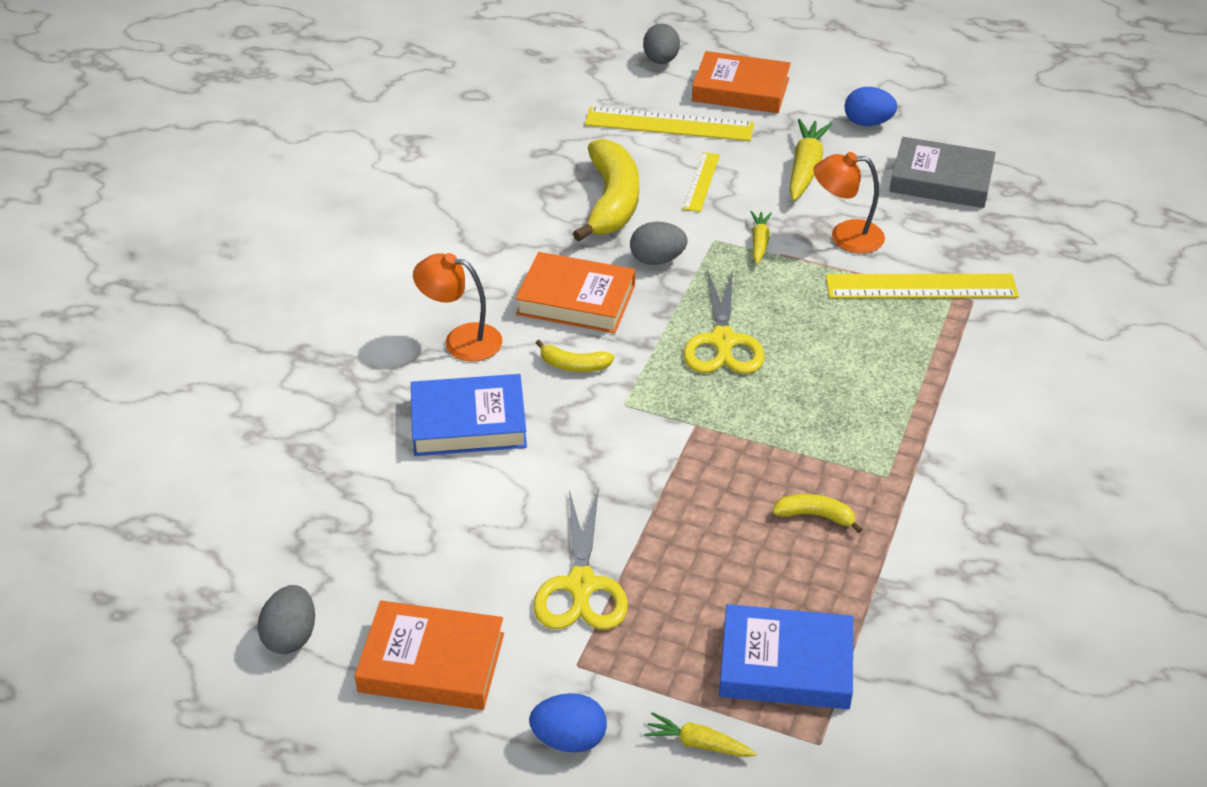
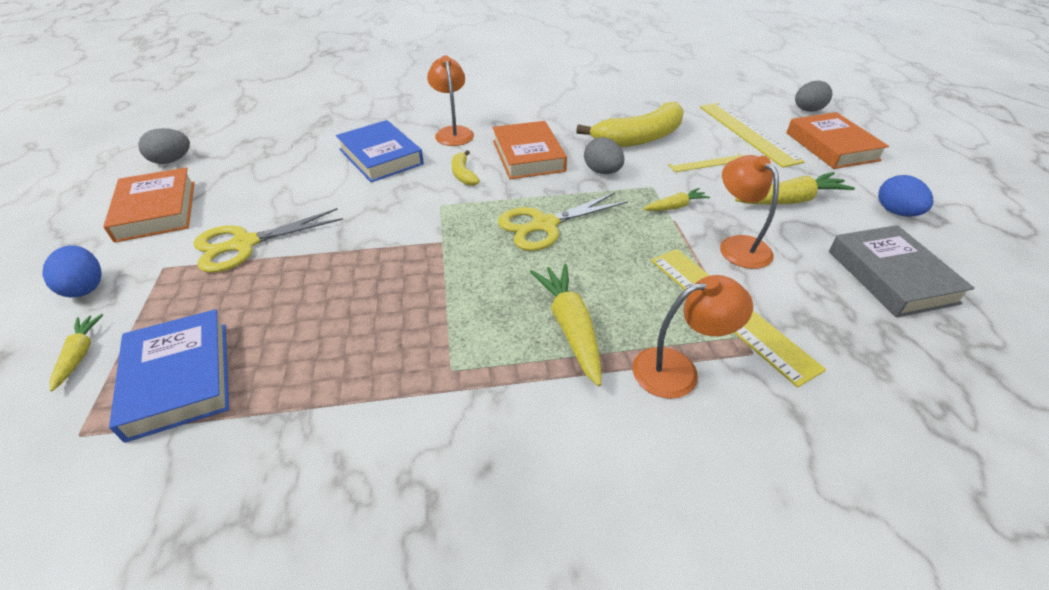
camera: 60 degrees right, 0 degrees up
(815, 516) = (373, 338): yellow banana -> none
(881, 386) = (570, 327): none -> yellow carrot
(965, 347) = (678, 369): none -> orange lamp

